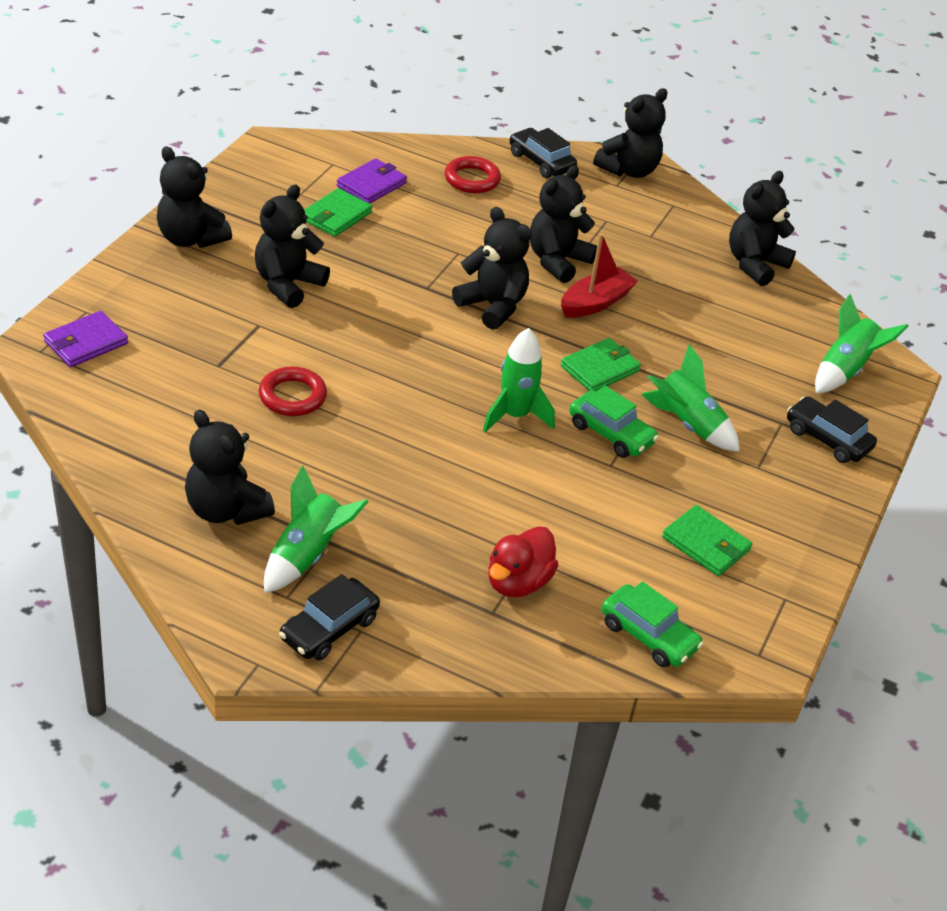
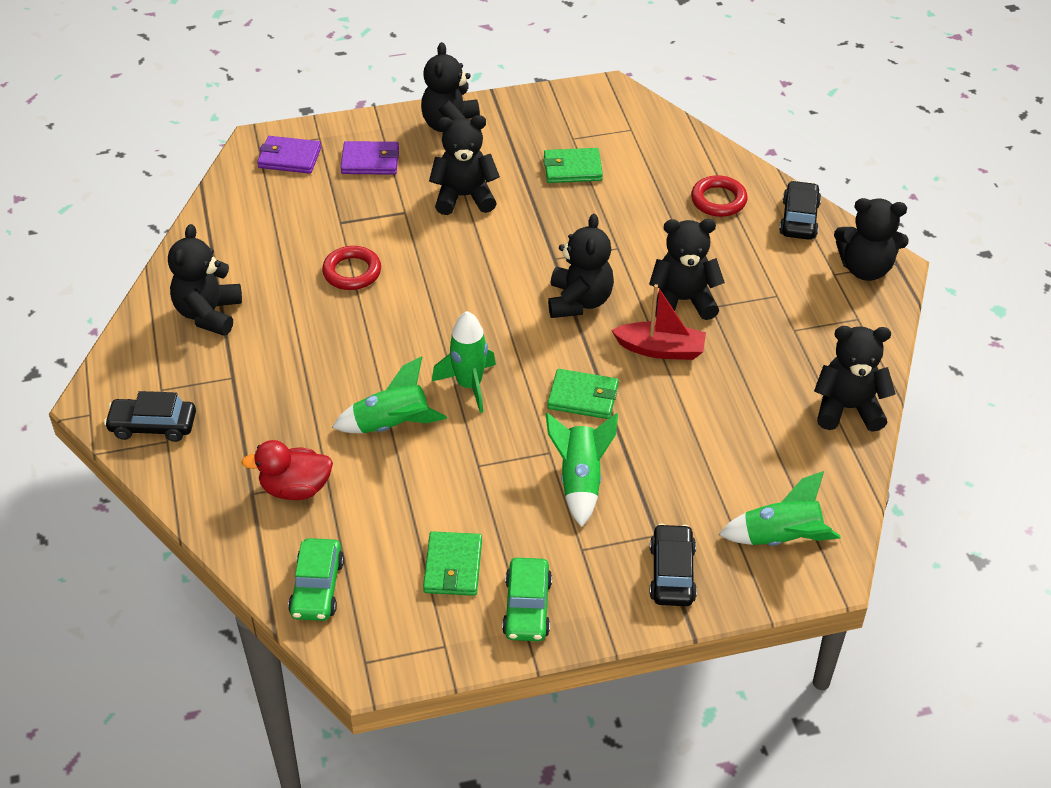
camera: 55 degrees right, 5 degrees up
(308, 555) = (209, 374): green rocket -> green rocket (392, 425)
(371, 185) = (634, 160): purple wallet -> purple wallet (370, 161)
(611, 433) = (514, 445): green car -> green car (527, 607)

